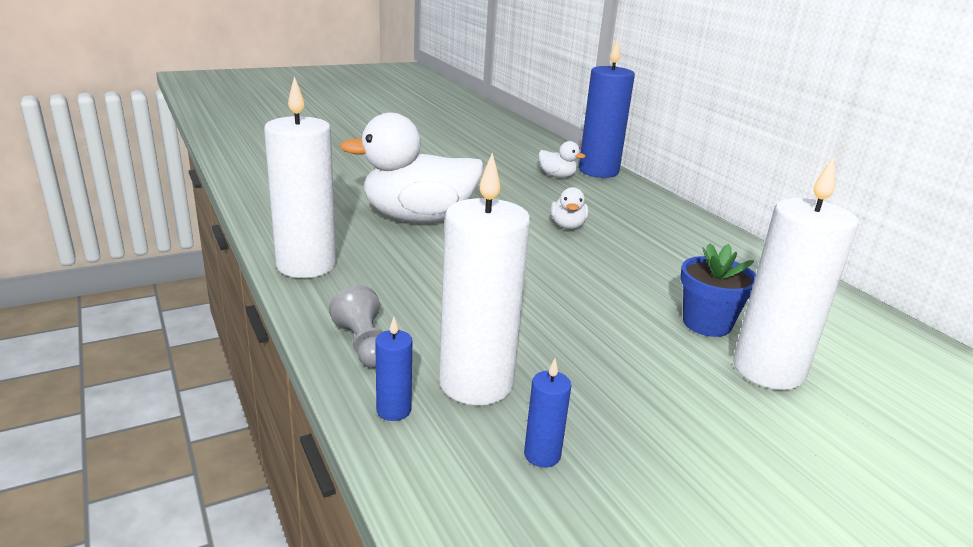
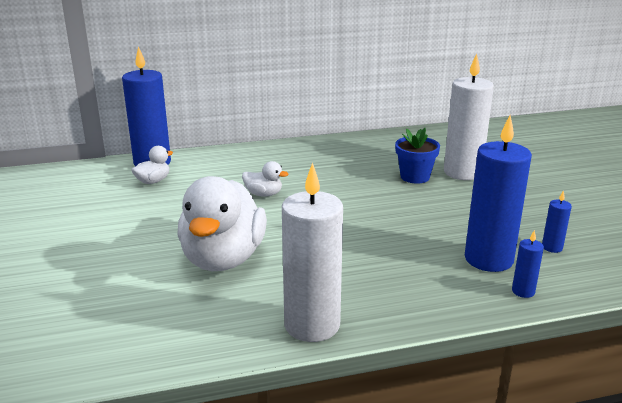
camera: 75 degrees left, 0 degrees up
(363, 345) = (447, 299): grey pawn -> none
(476, 383) = (488, 259): white candle -> blue candle

